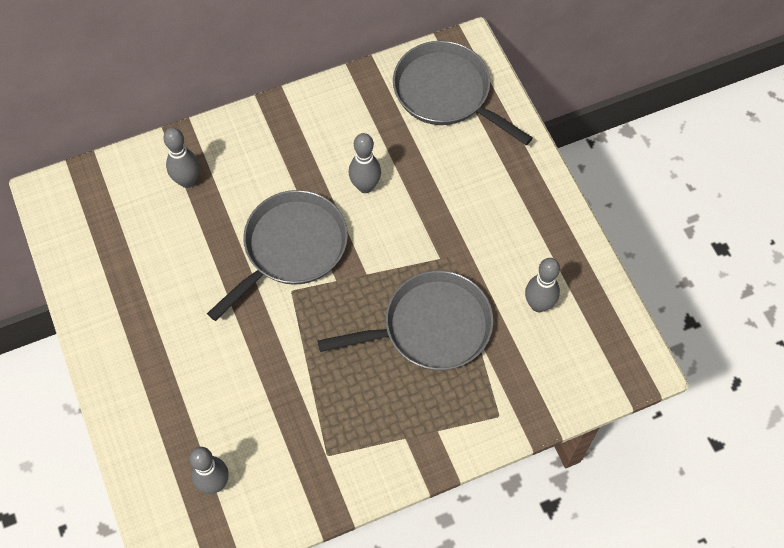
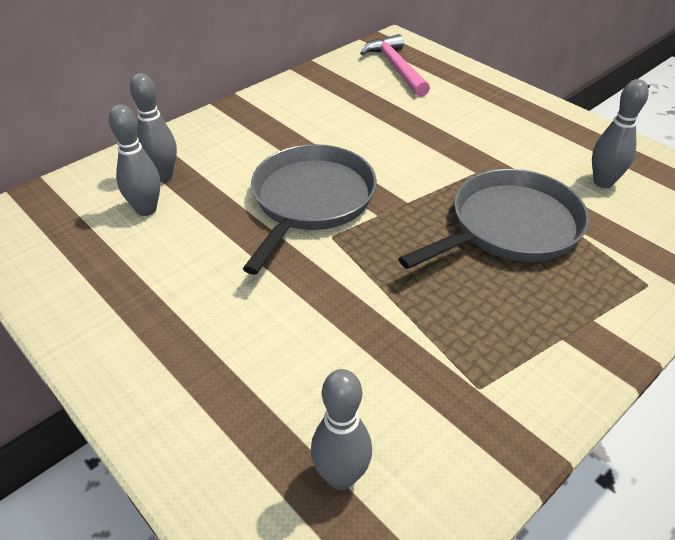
camera: 20 degrees left, 20 degrees down
(365, 186) = (361, 139): grey bowling pin -> grey bowling pin (146, 209)
(446, 93) = (396, 67): grey pan -> pink hammer

